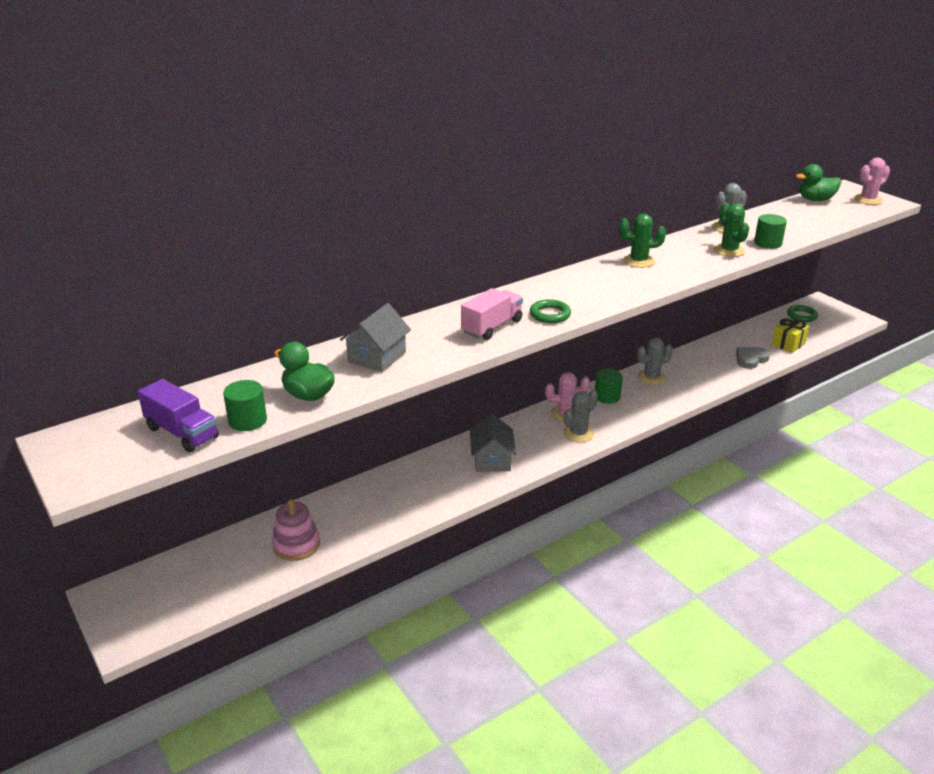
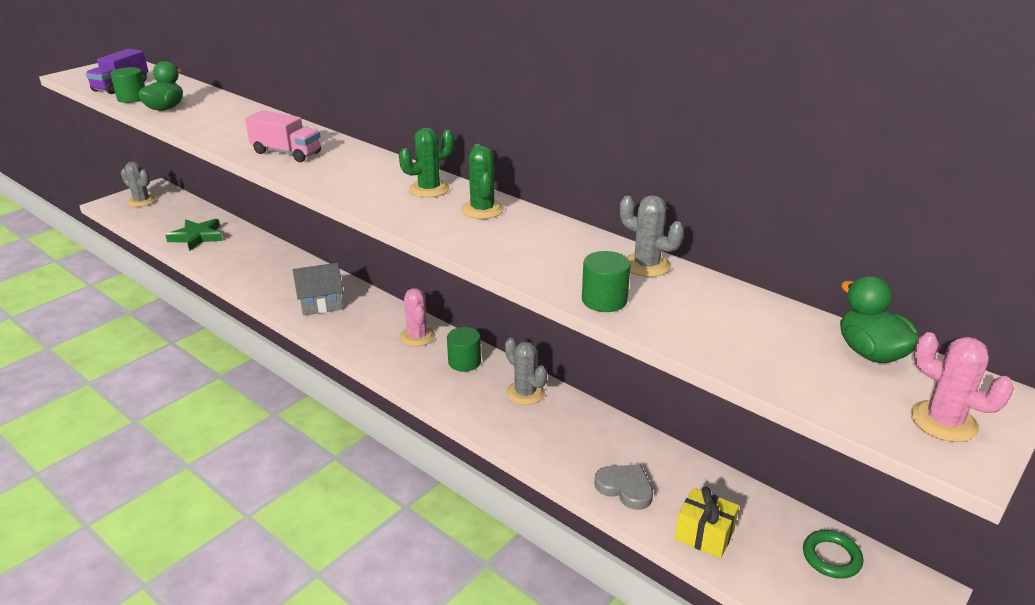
camera: 75 degrees right, 0 degrees up
(296, 545) = (197, 237): pink stacking toy -> green star
(377, 357) = (226, 120): grey house -> none
(550, 314) = (318, 174): green ring -> none
(578, 433) = (379, 349): grey cactus -> grey cactus (141, 201)
(729, 251) = (553, 268): green cactus -> green cactus (429, 189)

